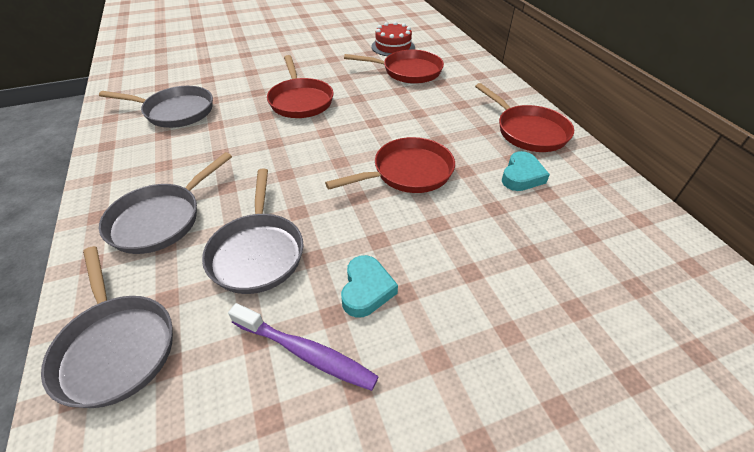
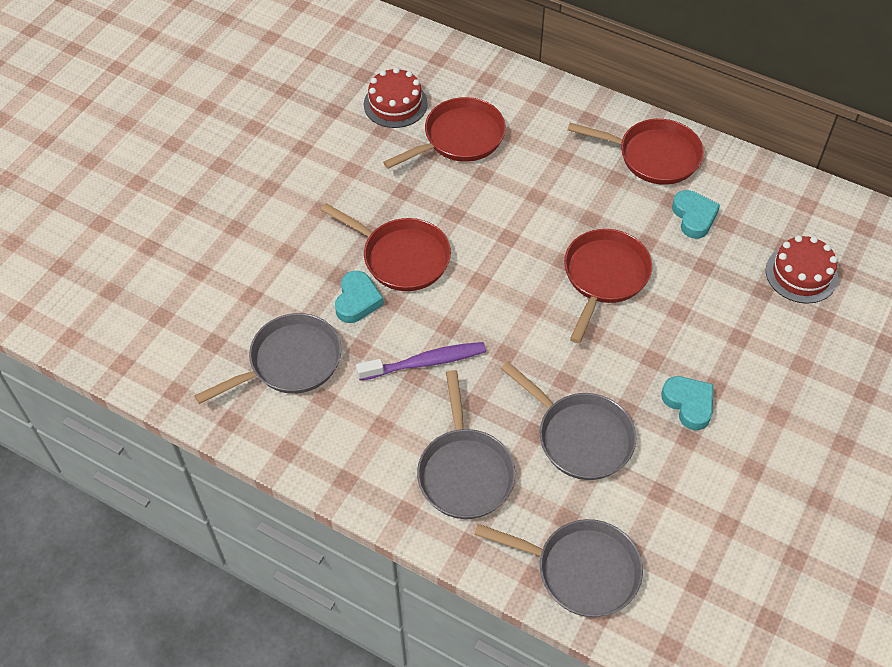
camera: 40 degrees left, 10 degrees up
(249, 106) = (357, 300): none -> turquoise heart
(306, 352) = (701, 474): purple toothbrush -> purple toothbrush (425, 362)
(584, 262) = (801, 274): none -> red cake

